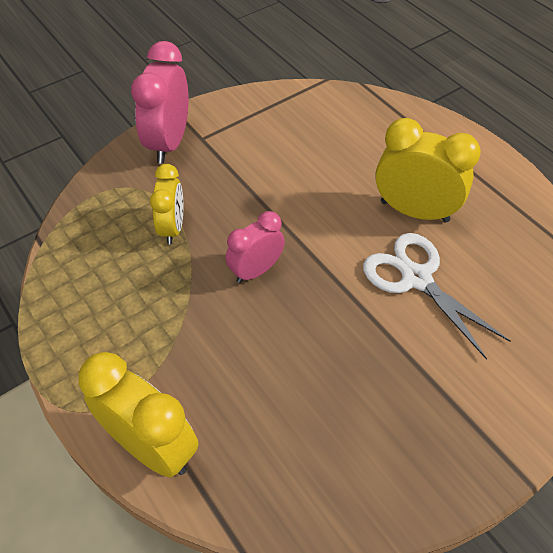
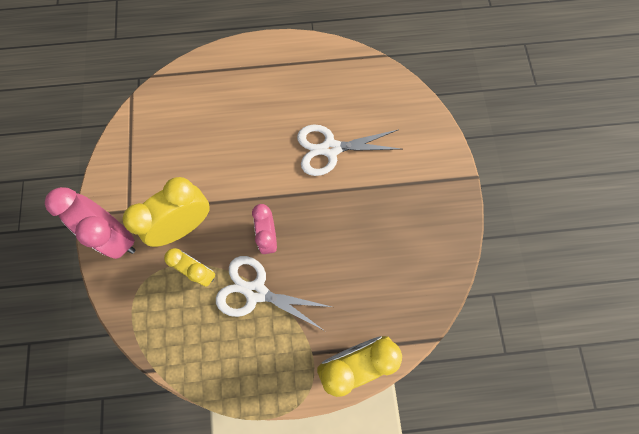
camera: 60 degrees left, 20 degrees up
(181, 292) = (256, 291): none -> white scissors
(414, 211) = (283, 117): yellow clock -> yellow clock (185, 225)

